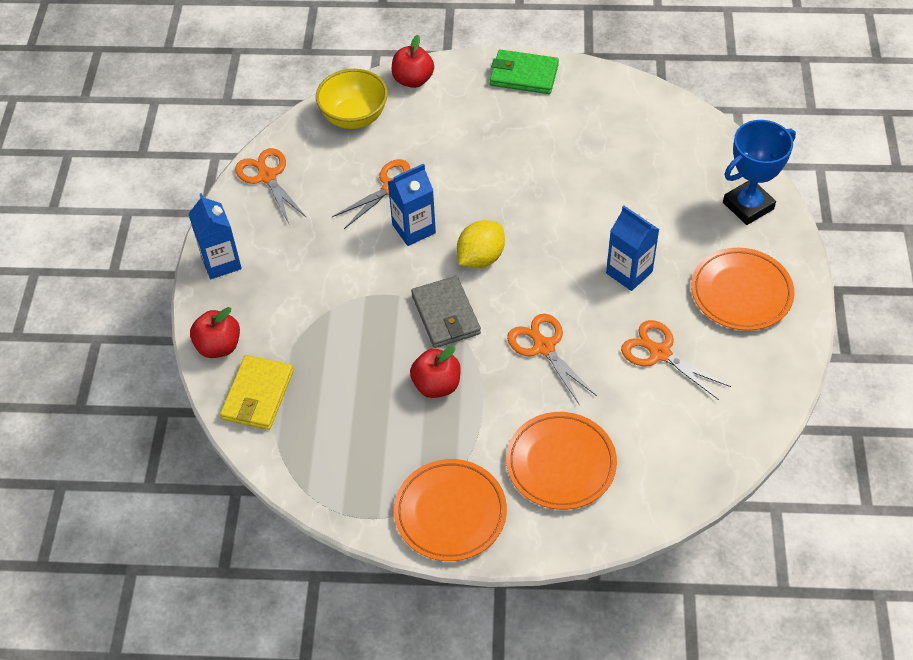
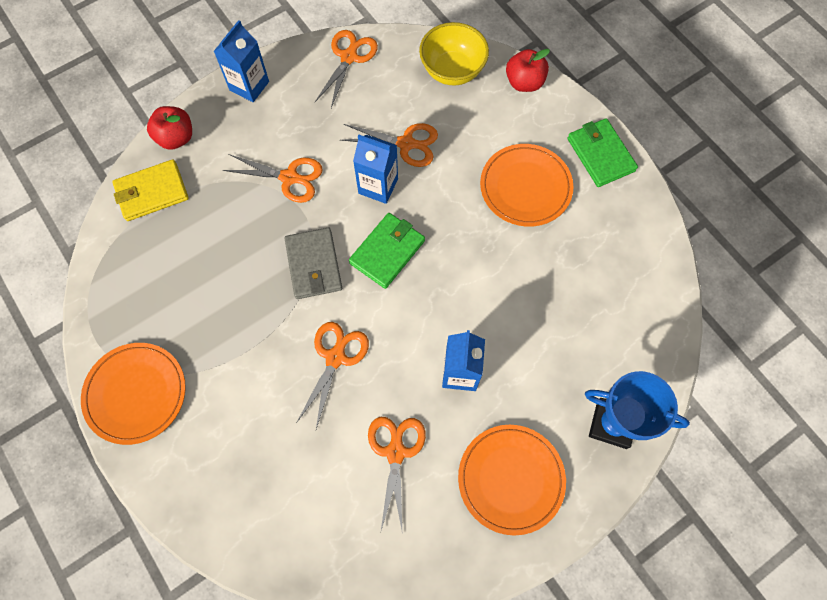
camera: 50 degrees right, 15 degrees up
(344, 285) = (289, 177): none -> orange scissors
(436, 385) = (243, 304): red apple -> none
(445, 315) = (313, 265): grey wallet -> grey wallet turned 45 degrees counterclockwise
(480, 258) = (387, 252): yellow lemon -> green wallet
(561, 463) = (233, 445): orange plate -> orange plate (525, 187)

